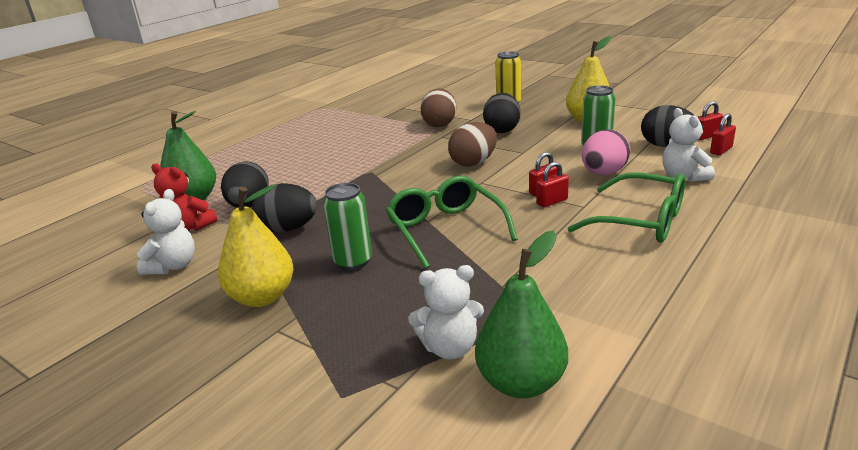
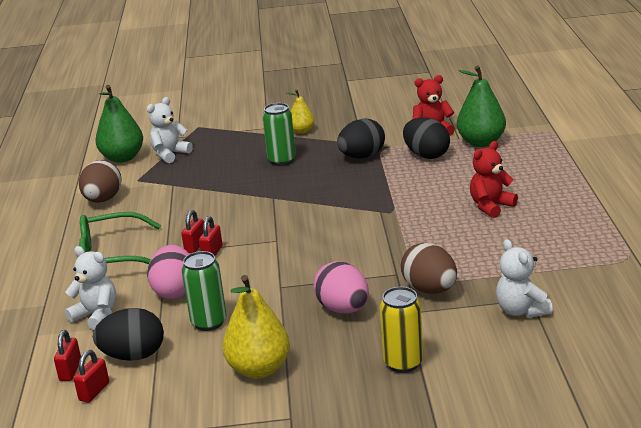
camera: 140 degrees right, 0 degrees up
(173, 266) = (387, 119): white teddy bear -> white teddy bear (521, 310)
(262, 297) = (302, 131): yellow pear -> yellow pear, size x0.58
(311, 151) = (491, 206): none -> red teddy bear
(445, 229) = (251, 197): green glasses -> none
(473, 163) = (312, 256): brown egg -> brown egg (103, 200)
(502, 130) = (343, 309): black egg -> pink egg

